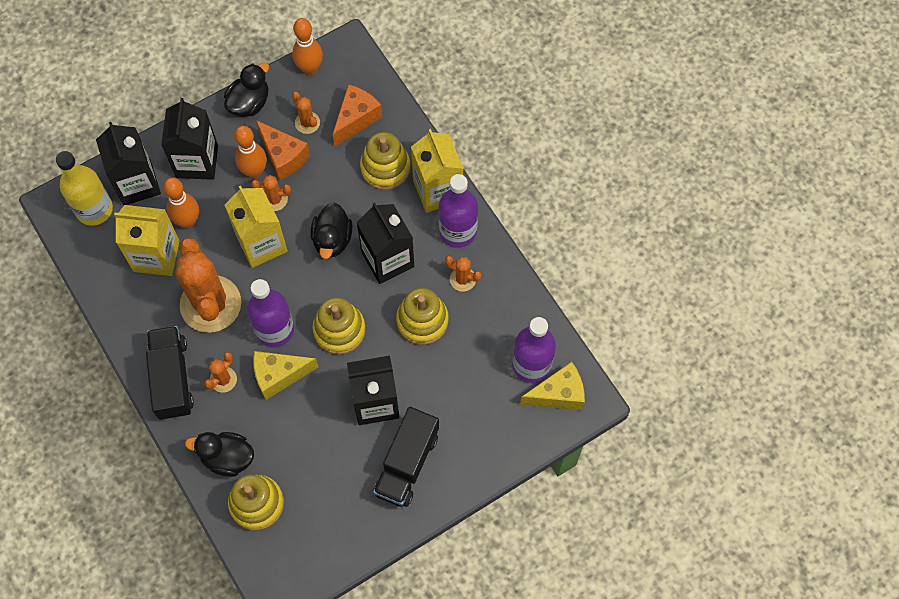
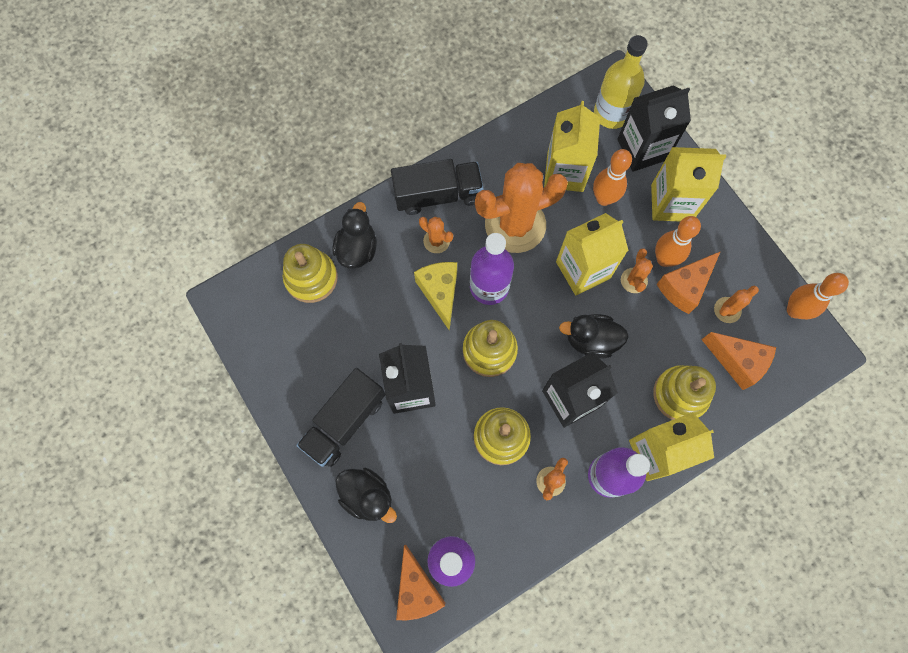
camera: 90 degrees right, 5 degrees up
(197, 161) = (671, 203): black carton -> yellow carton
(249, 103) = (745, 250): black duck -> black duck (367, 496)
(407, 464) = (345, 422): black truck -> black truck turned 75 degrees counterclockwise
(558, 394) = (417, 589): yellow cheese -> orange cheese

